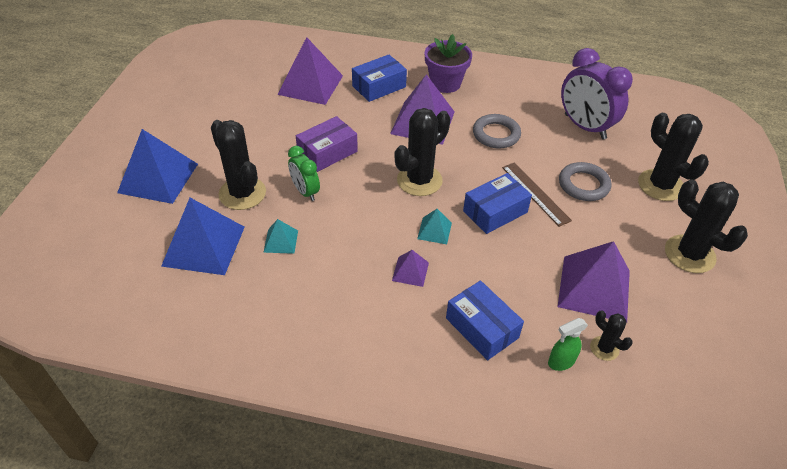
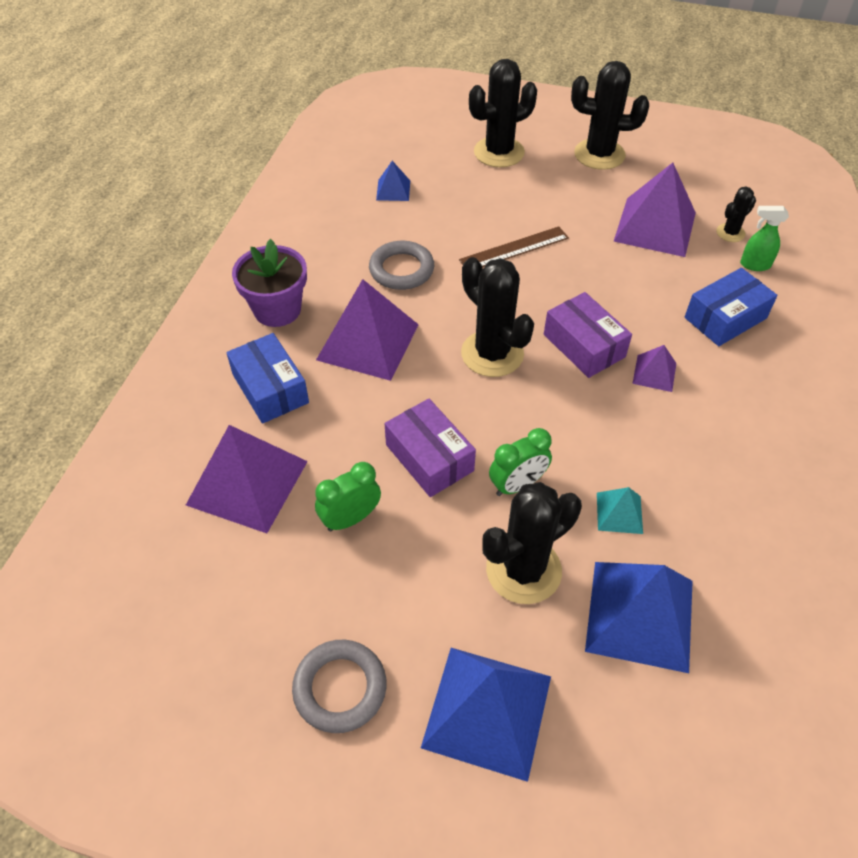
camera: 85 degrees left, 5 degrees up
(284, 123) = (350, 518): none -> green clock
(434, 230) = (584, 345): turquoise pyramid -> purple box
(495, 211) = (547, 287): blue box -> none
(561, 362) = (754, 265): green spray bottle -> green spray bottle turned 120 degrees clockwise
(583, 185) = (499, 208): grey ring -> grey ring (340, 688)
(584, 127) = (393, 190): purple clock -> blue pyramid
(689, 254) = (599, 154): black cactus -> black cactus turned 45 degrees clockwise

